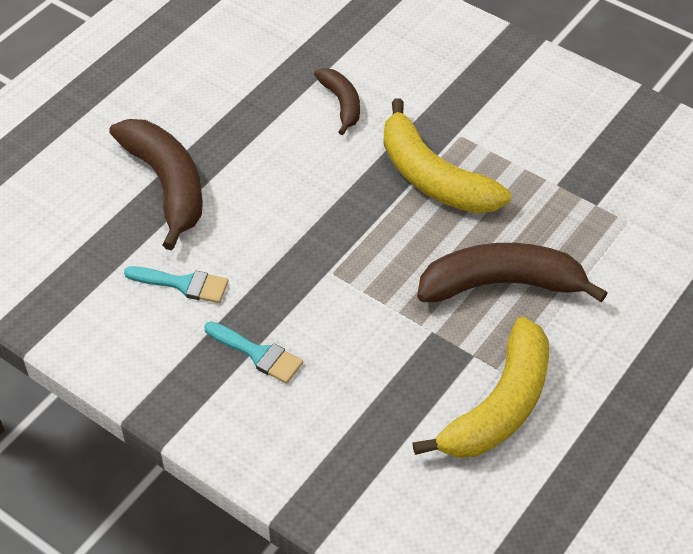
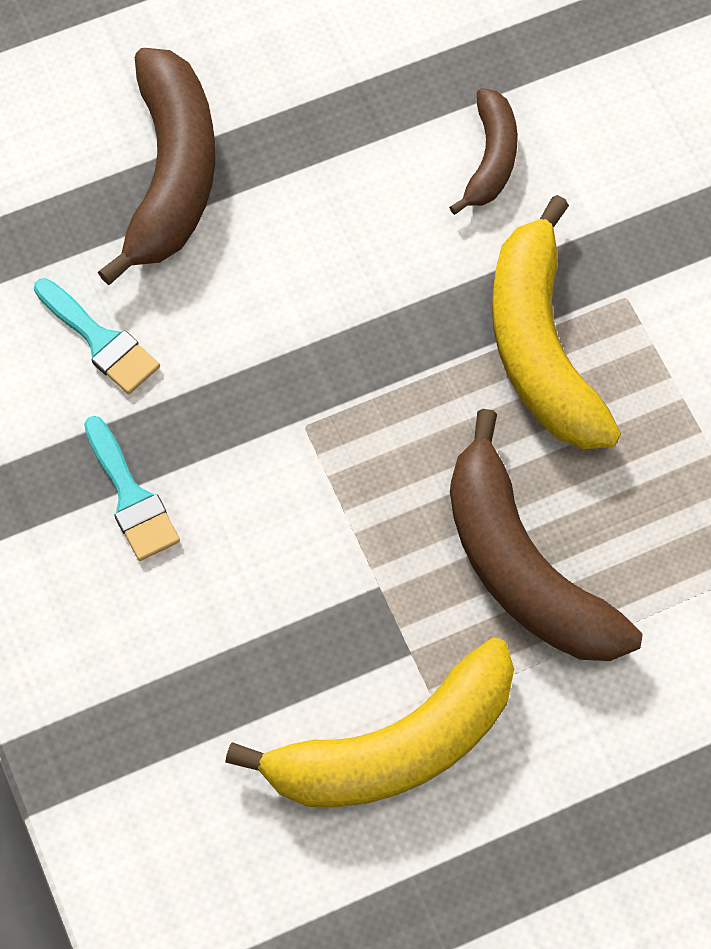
camera: 30 degrees right, 15 degrees up
(502, 284) = (522, 566): brown banana -> brown banana turned 150 degrees counterclockwise

